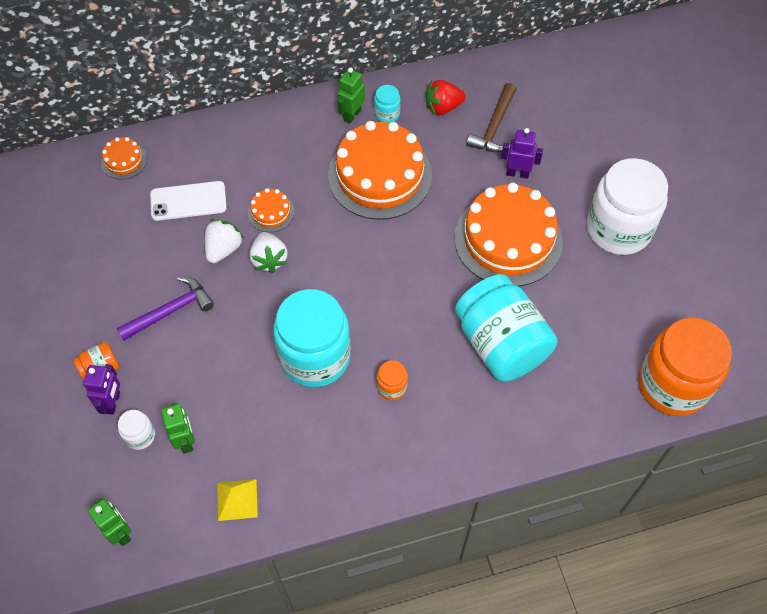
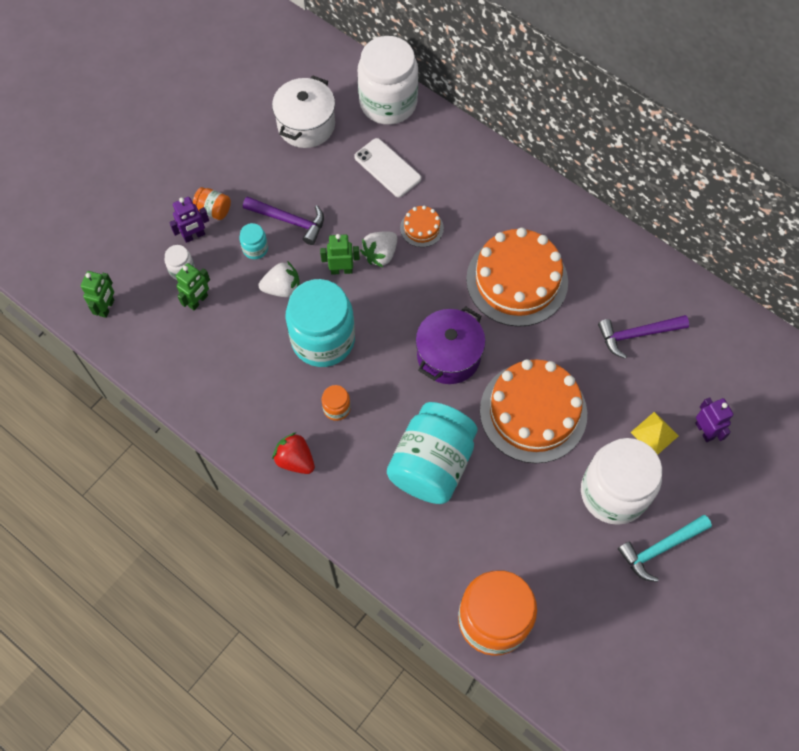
camera: 55 degrees right, 5 degrees up
(84, 236) = (306, 125): none -> white pot
(124, 160) = (388, 103): orange cake -> white jar
(223, 249) = (365, 219): white strawberry -> white strawberry (282, 288)
(237, 499) = (178, 363): yellow pyramid -> yellow pyramid (654, 434)
(352, 115) = (558, 223): green robot -> green robot (341, 270)
(387, 114) = (581, 247): turquoise jar -> turquoise jar (255, 249)
(409, 268) = (448, 356): none -> purple pot
(443, 107) = (623, 284): red strawberry -> red strawberry (295, 460)
(494, 127) = (637, 335): brown hammer -> purple hammer
(517, 173) = (604, 381): purple robot -> purple robot (704, 431)
(686, 228) = (660, 548): none -> turquoise hammer

